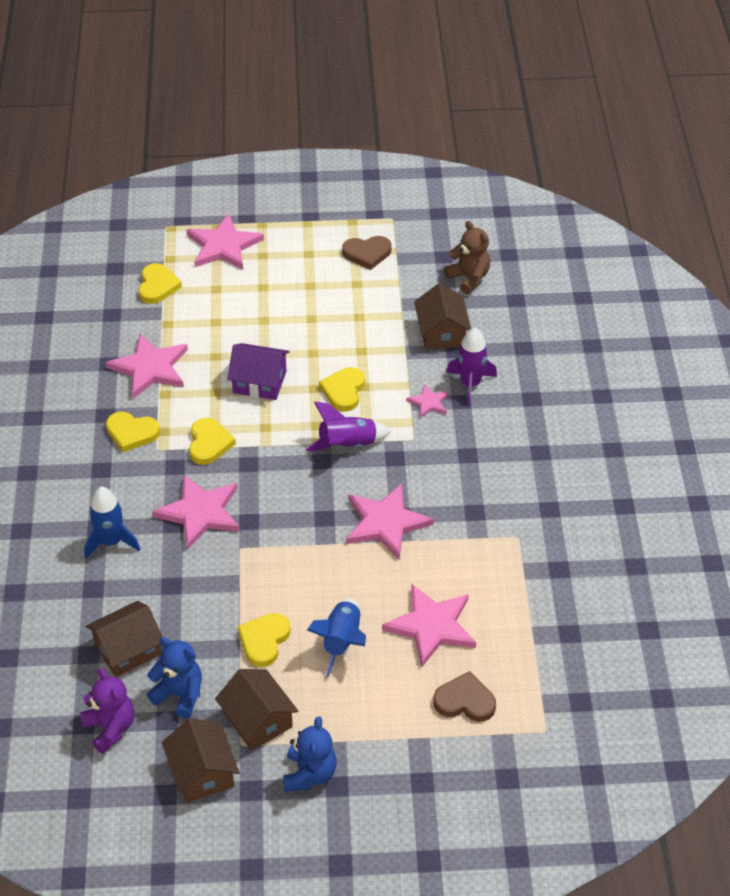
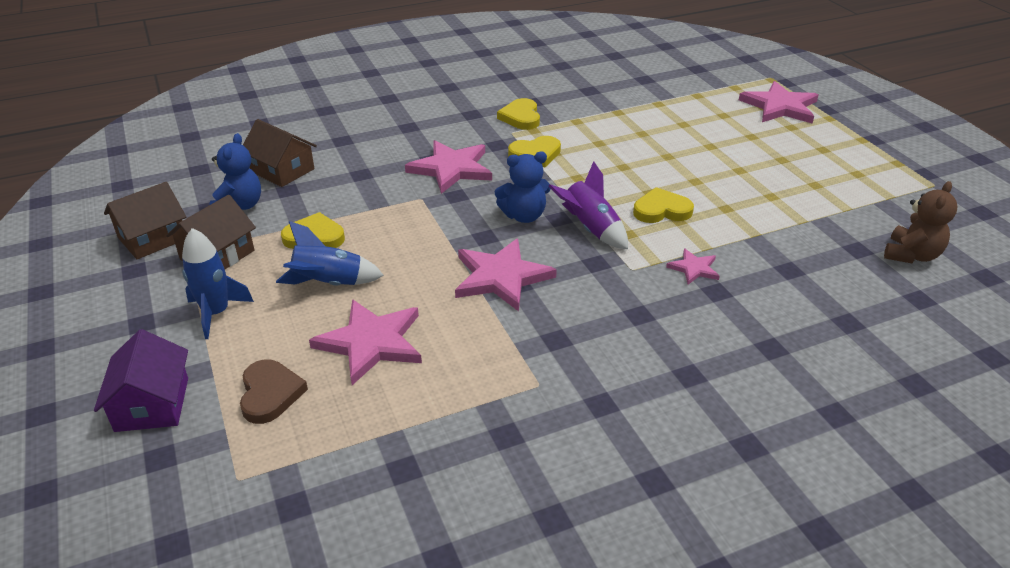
camera: 70 degrees right, 10 degrees down
(110, 728) = (196, 182): purple teddy bear -> none
(111, 542) = (396, 136): blue rocket -> blue rocket (216, 313)
(150, 368) = (600, 108): pink star -> none
(157, 286) = (697, 90): yellow heart -> none
(259, 382) = (631, 162): purple house -> purple house (152, 404)
(309, 774) = (155, 301): blue teddy bear -> blue teddy bear (524, 216)
(367, 253) = (865, 181): brown heart -> none
(441, 332) = (806, 254): brown house -> none
(470, 384) = (749, 292): purple rocket -> none

